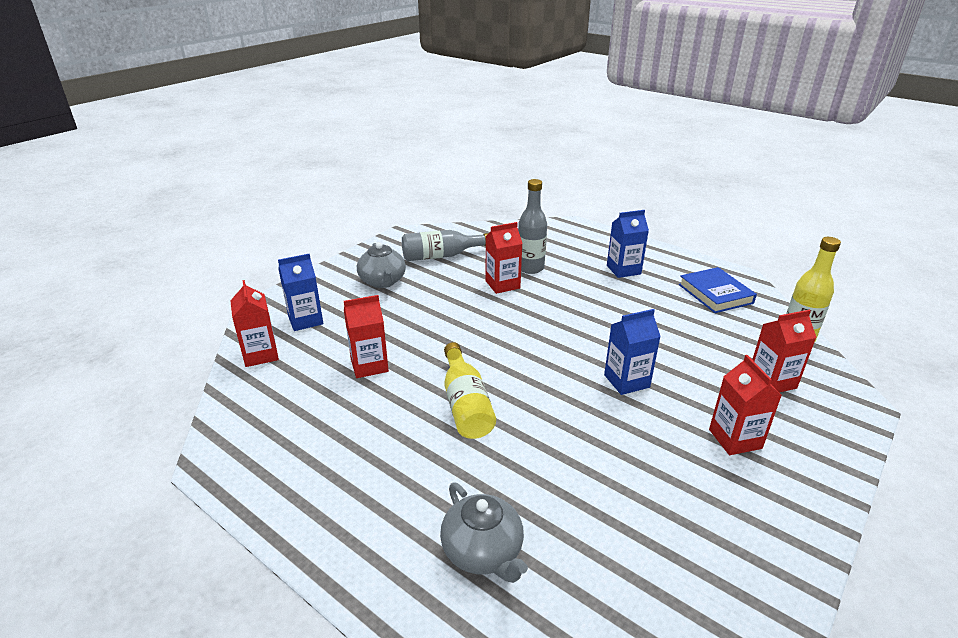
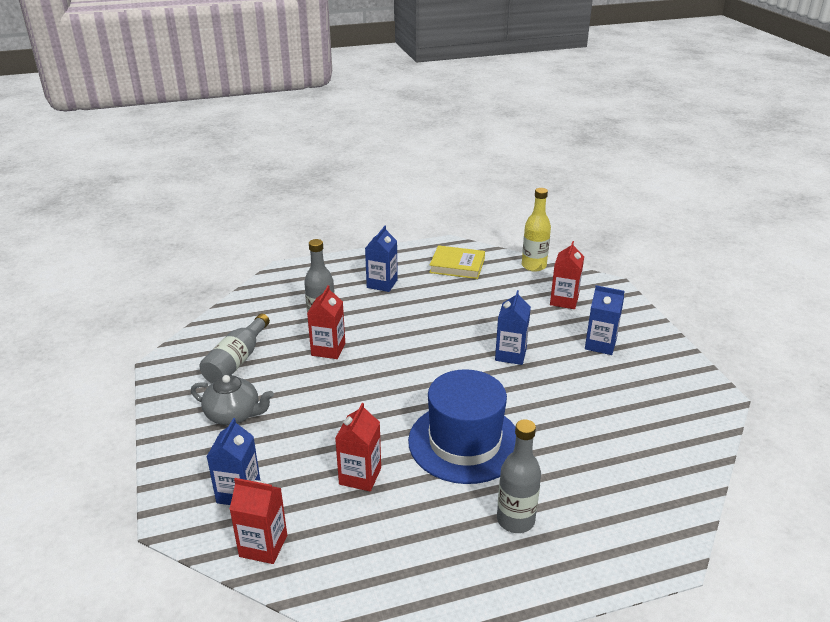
camera: 55 degrees left, 0 degrees up
(390, 481) = (515, 520): none -> grey bottle
(465, 404) = (464, 442): yellow bottle -> blue hat
(483, 552) = (616, 500): grey teapot -> none
(715, 294) = (457, 265): blue book -> yellow book
(735, 439) = (600, 344): red carton -> blue carton

